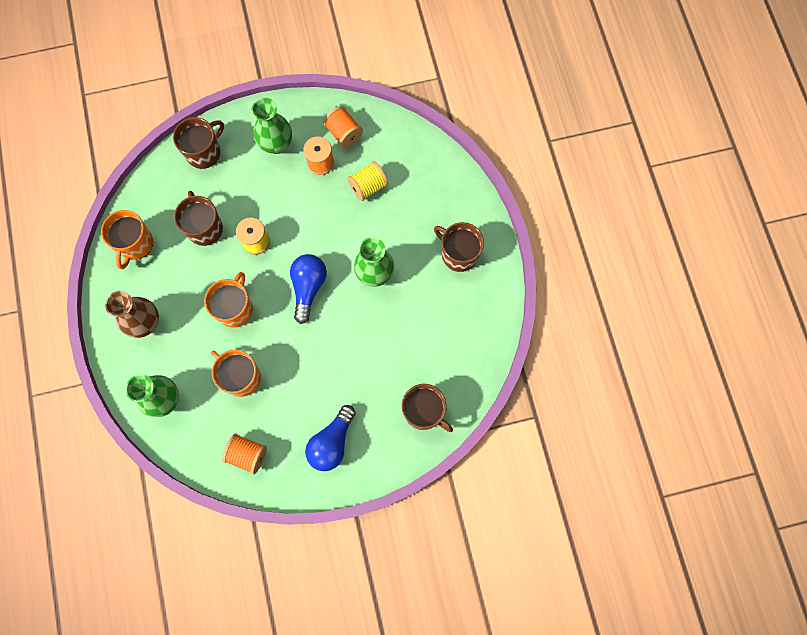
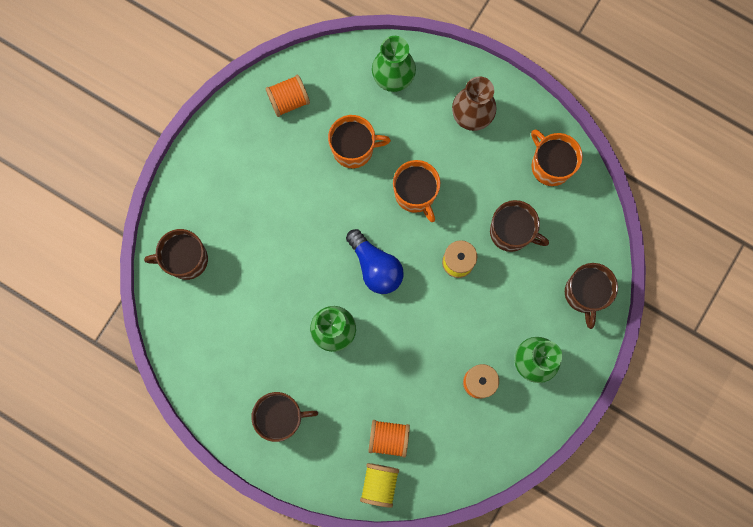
camera: 135 degrees right, 5 degrees up
(332, 442) = (234, 169): blue light bulb -> none
(344, 133) = (487, 429): orange spool -> orange spool (388, 438)
(368, 186) = (416, 401): yellow spool -> yellow spool (379, 484)

